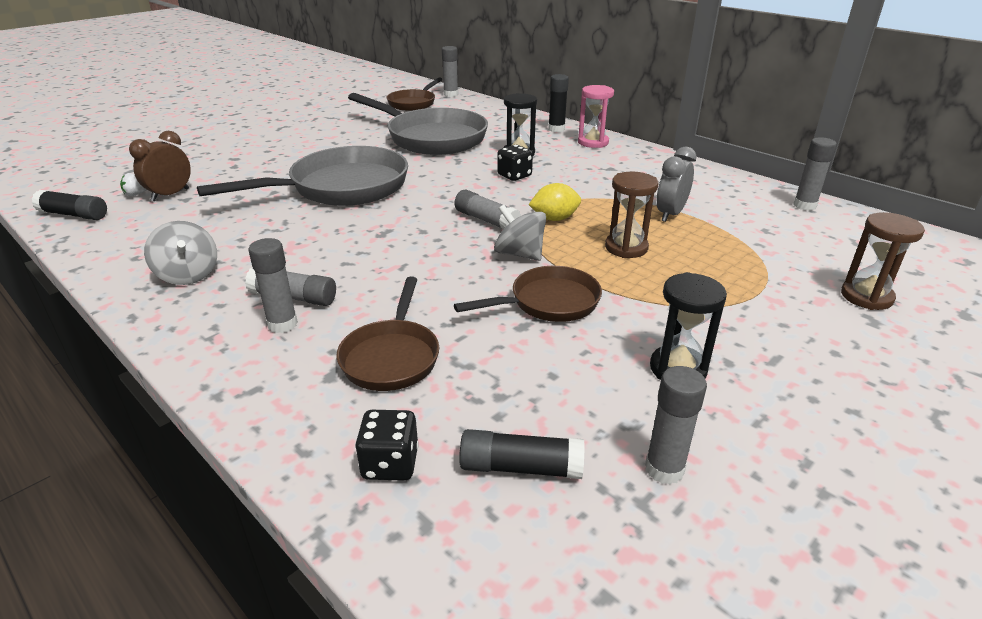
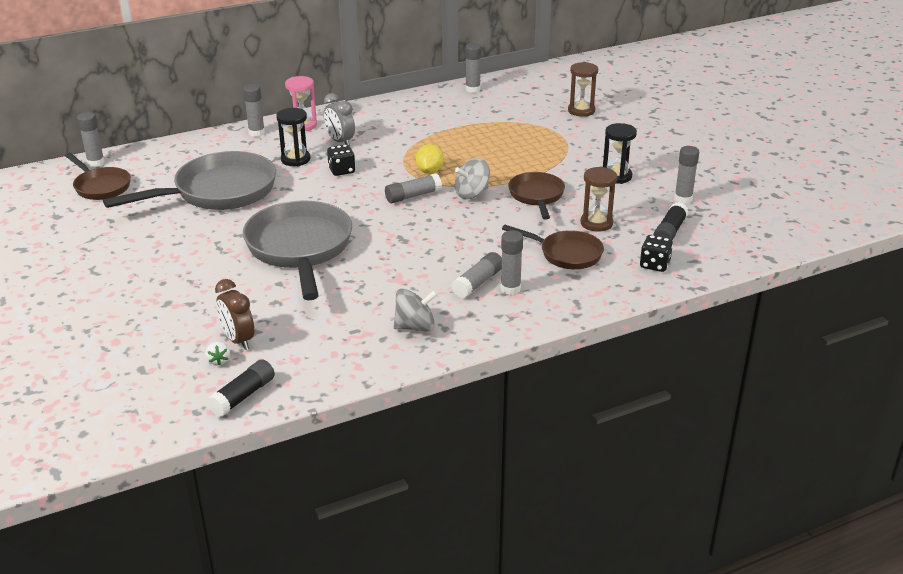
camera: 70 degrees left, 0 degrees up
(556, 129) = (256, 133): black glue stick -> grey glue stick
(626, 248) = (487, 157): brown hourglass -> brown hourglass (596, 223)
(670, 214) = (453, 132): grey clock -> grey clock (340, 141)

